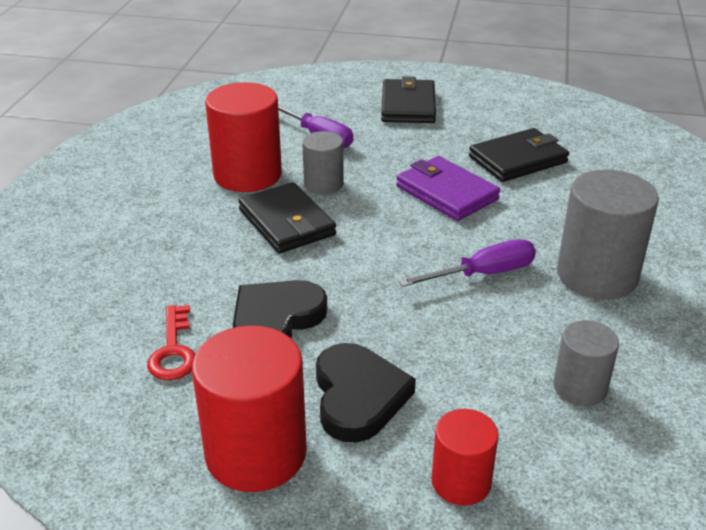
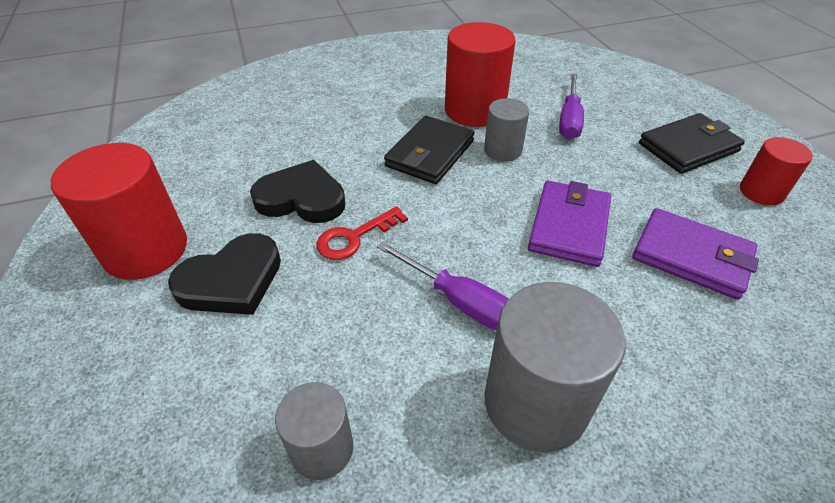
camera: 60 degrees right, 10 degrees up
(173, 350) = (239, 166): red key -> red key (354, 237)
(461, 482) = (146, 391): red cylinder -> red cylinder (761, 192)
(518, 159) = (691, 257): black wallet -> purple wallet

